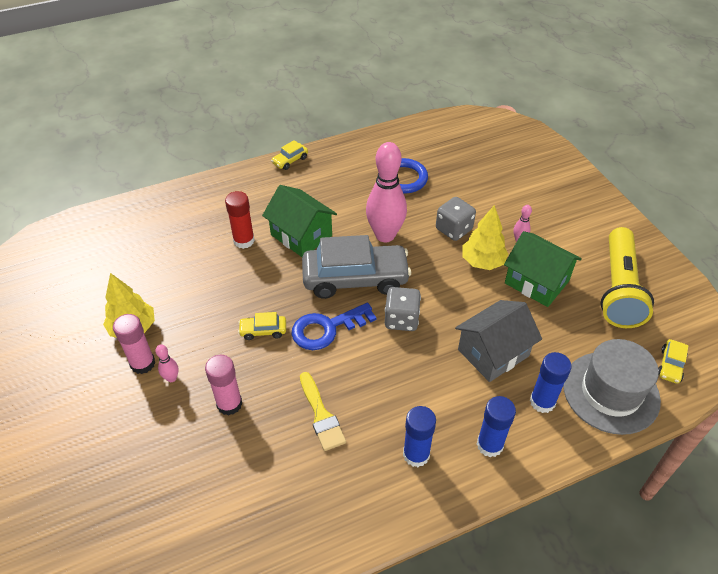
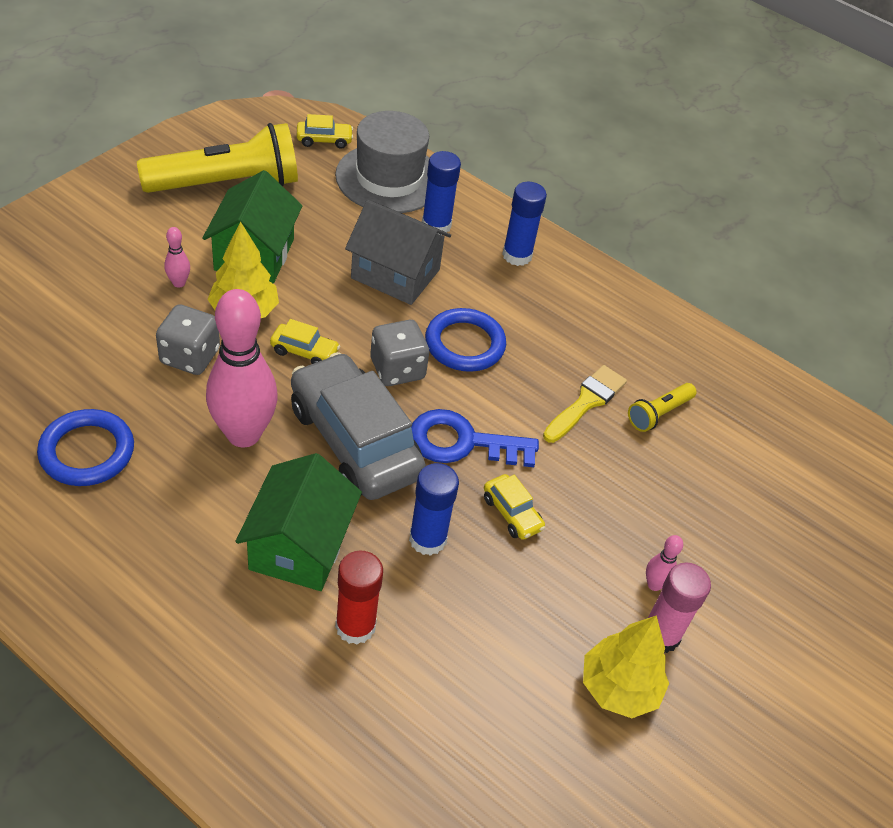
camera: 125 degrees left, 0 degrees up
(229, 404) = (639, 499): pink glue stick -> none
(286, 458) = (659, 413): none -> yellow flashlight
(290, 160) = (98, 653): yellow car -> yellow car (304, 351)
(327, 329) = (462, 442): blue key -> blue key turned 150 degrees clockwise
(407, 365) = (464, 344): none -> blue ring
(416, 454) = (570, 308): blue glue stick -> blue glue stick (427, 539)

